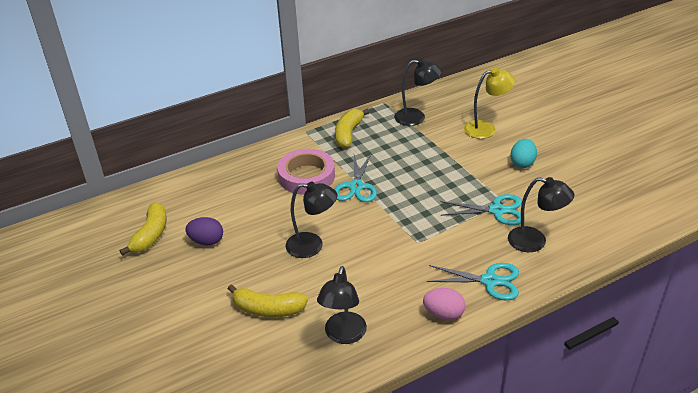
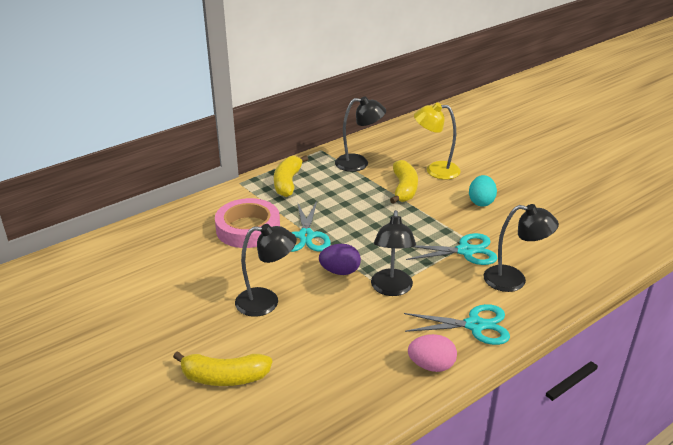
camera: 10 degrees left, 5 degrees down
(151, 235) = (70, 303): yellow banana -> yellow banana (404, 189)
(207, 241) = (140, 306): purple egg -> purple egg (340, 271)
(343, 335) = (320, 400): black lamp -> black lamp (391, 289)
(486, 128) = (435, 170): yellow lamp -> yellow lamp turned 150 degrees counterclockwise

